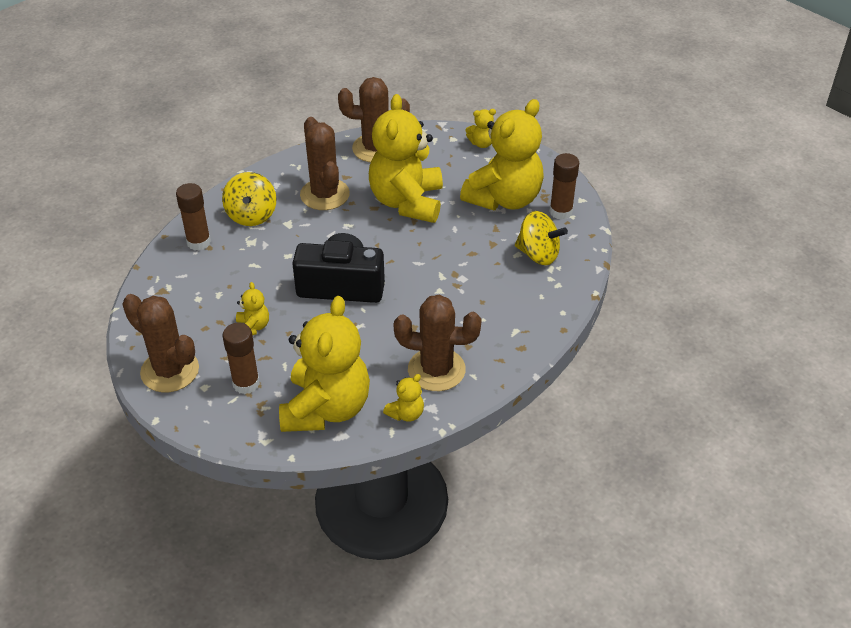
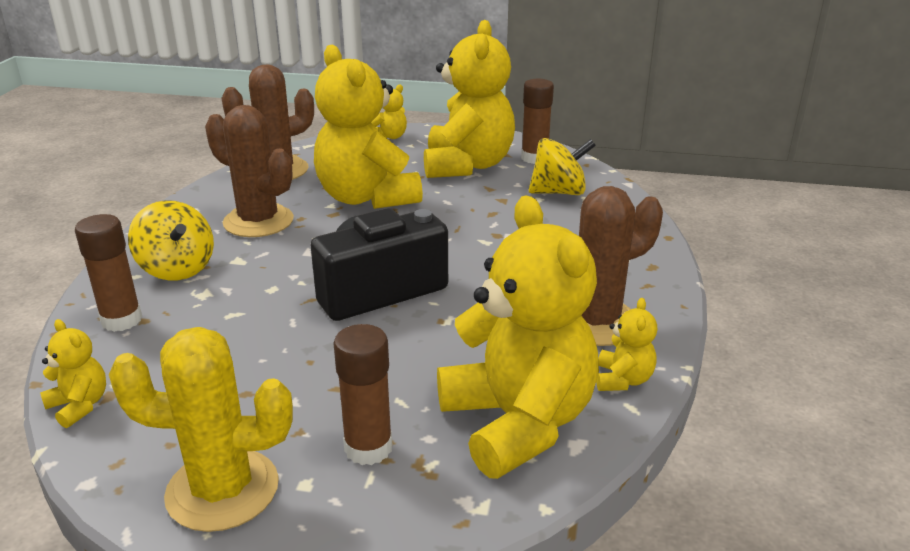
camera: 35 degrees left, 15 degrees down
(170, 371) = (222, 490): brown cactus -> yellow cactus
(253, 327) = (305, 378): yellow teddy bear -> yellow teddy bear (79, 405)

